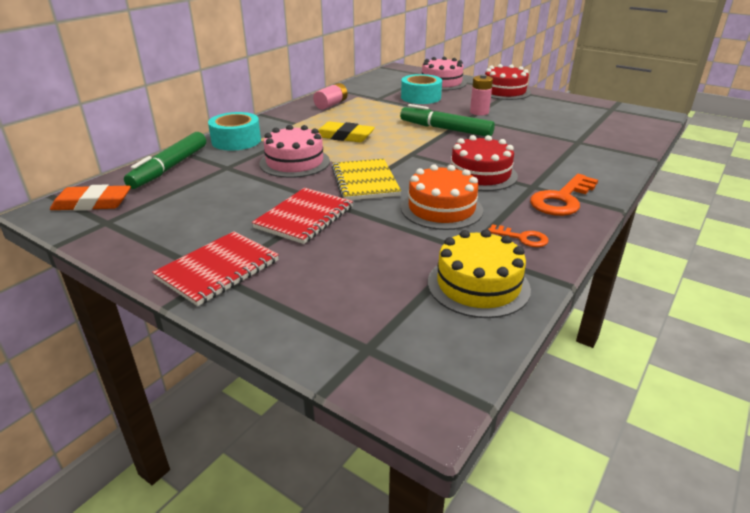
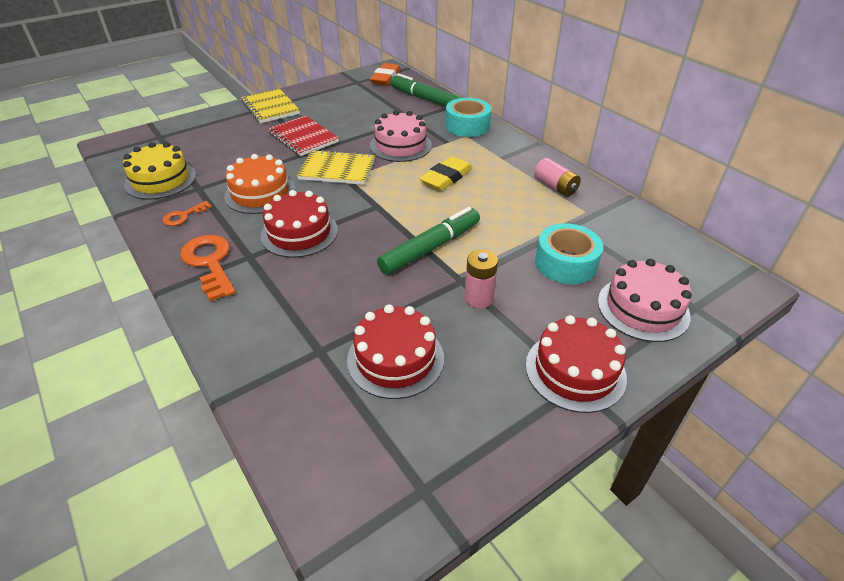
camera: 110 degrees right, 10 degrees up
(218, 269) = (270, 108): red notebook -> yellow notebook
(553, 123) = (395, 358): none -> red cake

